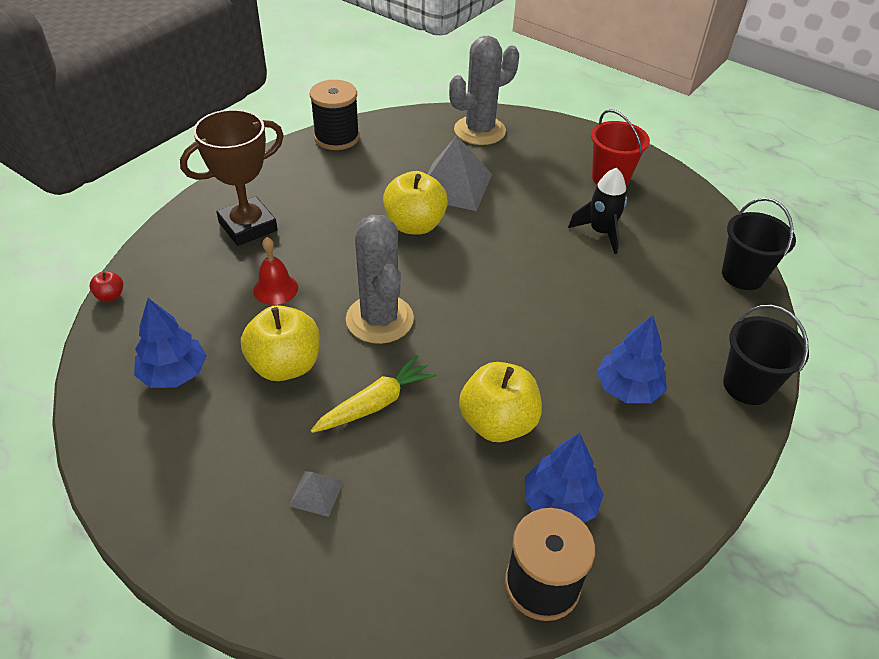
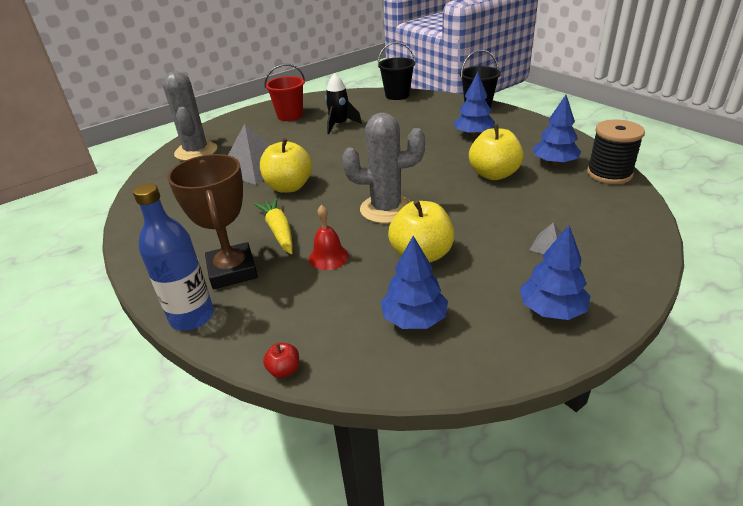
camera: 70 degrees left, 10 degrees down
(181, 221) = (192, 317): none -> blue bottle
(187, 494) = (551, 309): none -> blue tree
(336, 137) = (140, 215): black spool -> none
(375, 403) = (470, 216): yellow carrot -> yellow carrot (279, 231)

